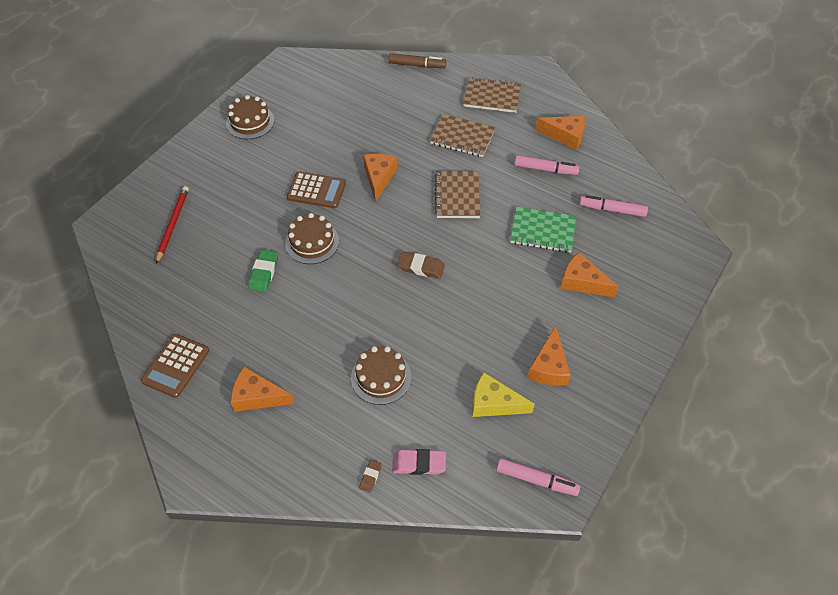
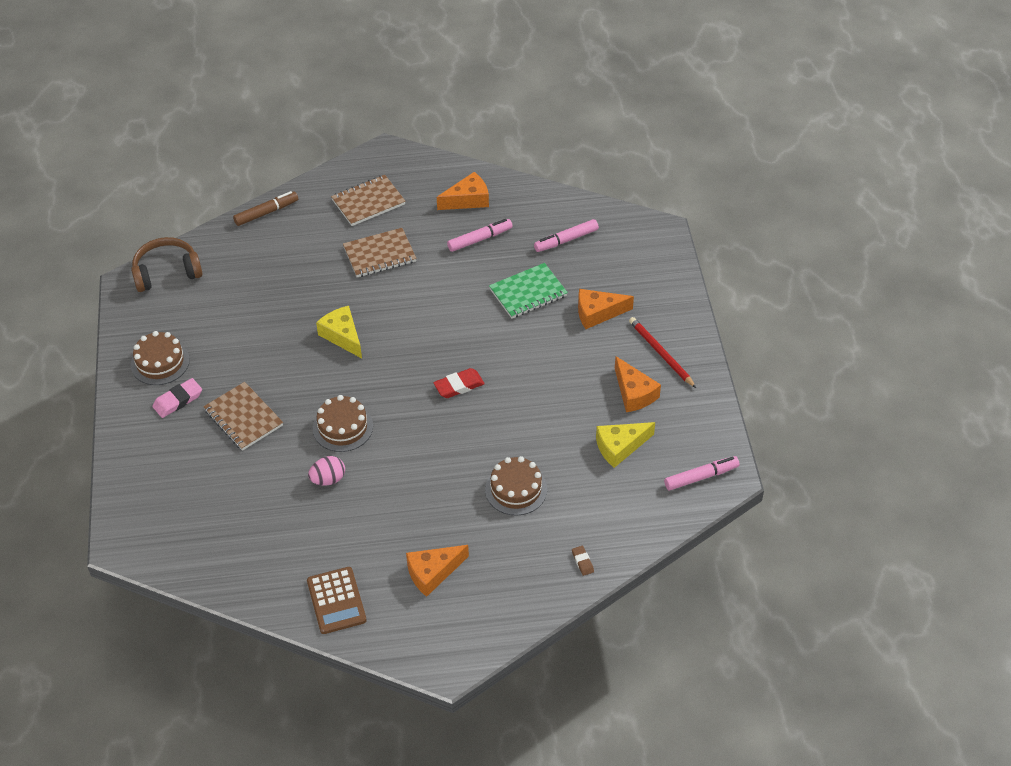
camera: 40 degrees left, 5 degrees down
(172, 225) = (194, 498): red pencil -> red pencil (661, 353)
(264, 273) = (328, 479): green eraser -> pink egg
(316, 67) = (167, 272): none -> brown headphones
(316, 190) = (297, 382): brown calculator -> none
(379, 178) = (342, 336): orange cheese -> yellow cheese
(419, 463) = (608, 527): pink eraser -> pink eraser (178, 400)
(421, 267) = (459, 386): brown eraser -> red eraser
(457, 196) = (428, 308): brown notebook -> brown notebook (243, 418)

